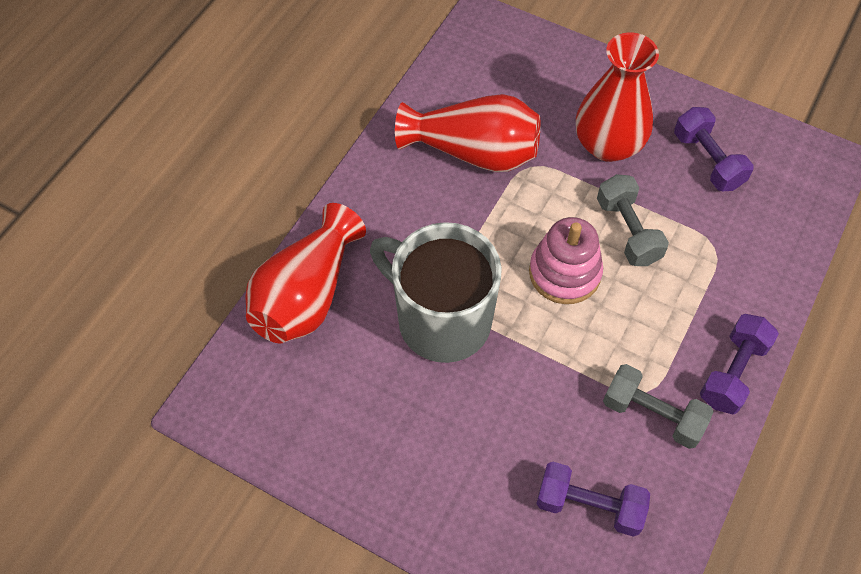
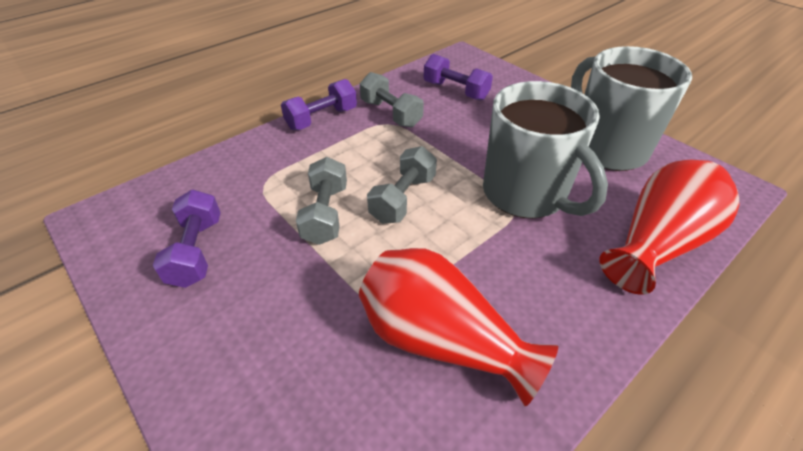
camera: 160 degrees left, 15 degrees down
(357, 435) = (606, 147): none -> grey mug
(564, 273) = (403, 199): pink stacking toy -> grey dumbbell
(608, 145) = (280, 299): red vase -> none

